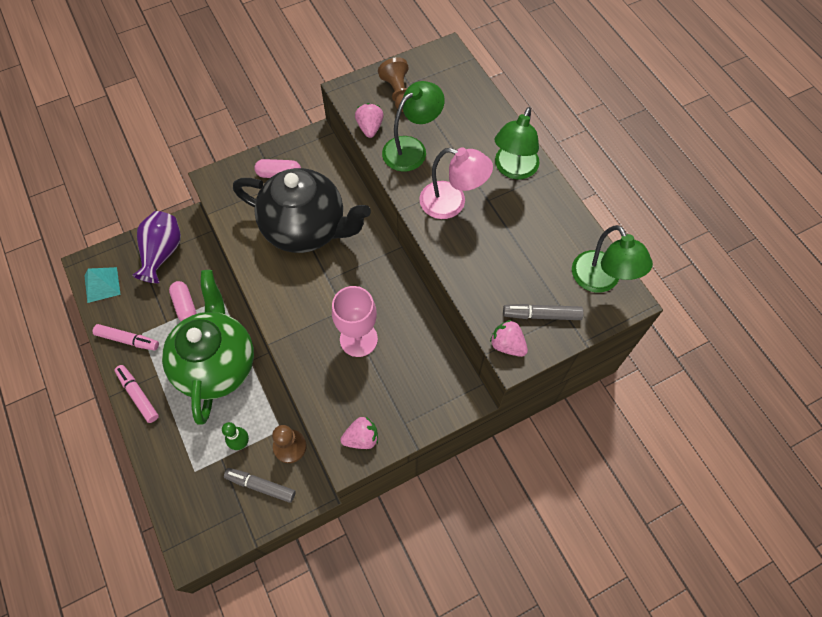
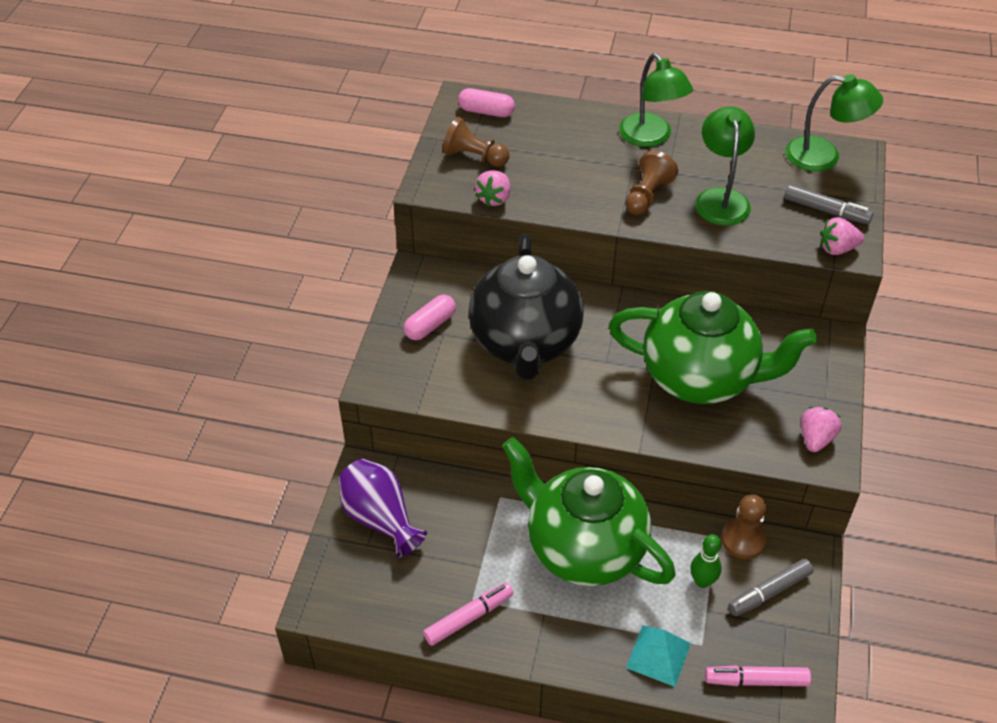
camera: 50 degrees left, 15 degrees down
(102, 285) = (362, 603): turquoise pyramid -> turquoise pyramid (658, 655)
(138, 395) = (555, 647): pink marker -> pink marker (756, 680)
(185, 306) = (476, 536): pink capsule -> pink capsule (486, 111)
(306, 229) = (525, 343): black teapot -> black teapot turned 120 degrees clockwise
(358, 339) = (700, 378): pink goblet -> green teapot
(370, 128) = (494, 198): pink strawberry -> pink strawberry turned 105 degrees counterclockwise
(411, 148) = (553, 185): green lamp -> green lamp (720, 198)
(452, 203) = (647, 195): pink lamp -> brown pawn
(542, 315) = (826, 210): grey marker -> grey marker turned 105 degrees counterclockwise

